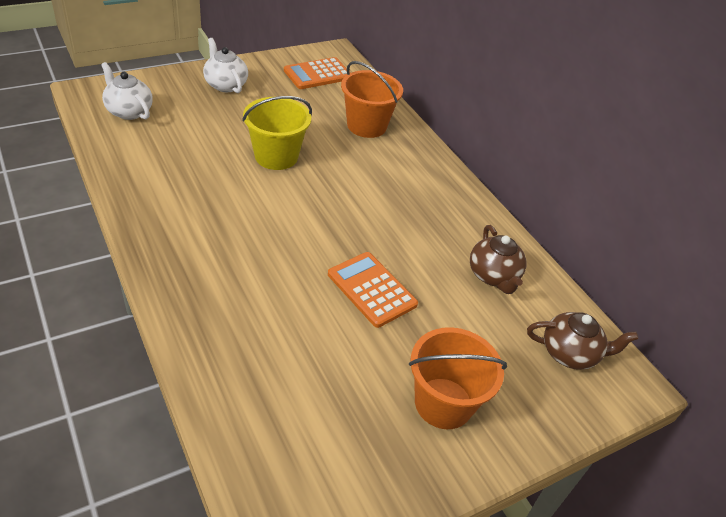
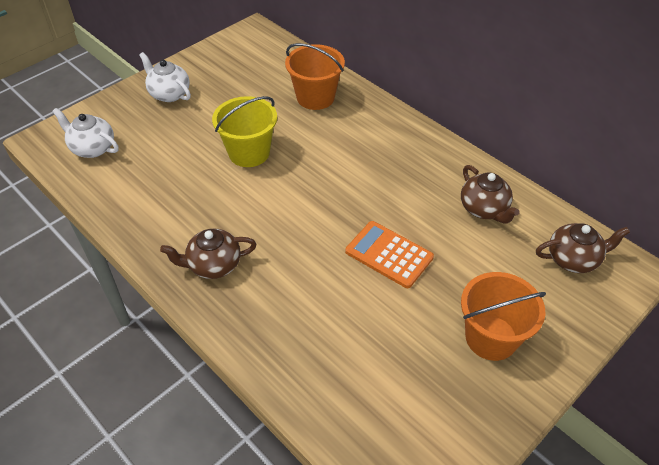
camera: 10 degrees left, 5 degrees up
(189, 246) = (213, 265): none -> brown teapot
(318, 74) = (248, 58): orange calculator -> none

